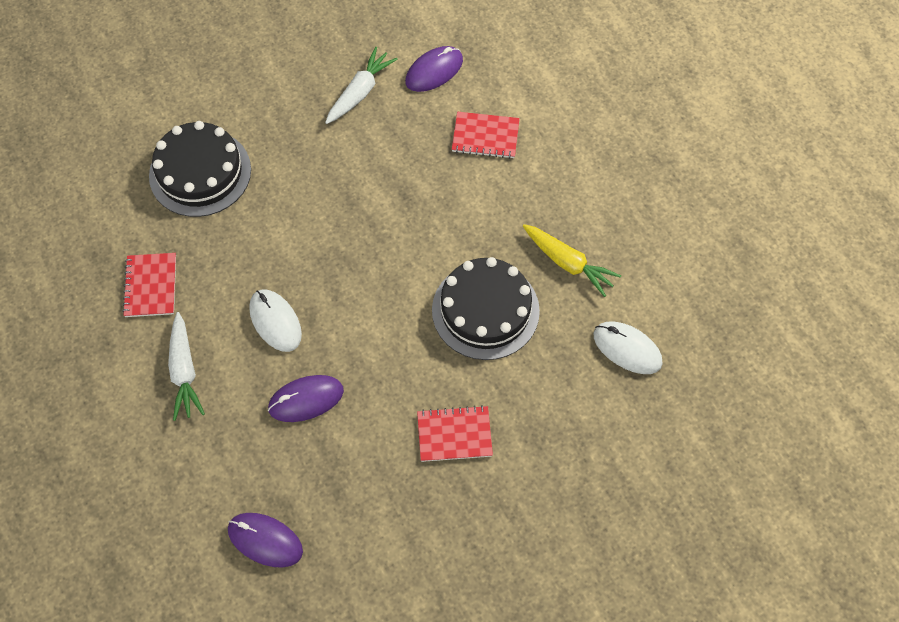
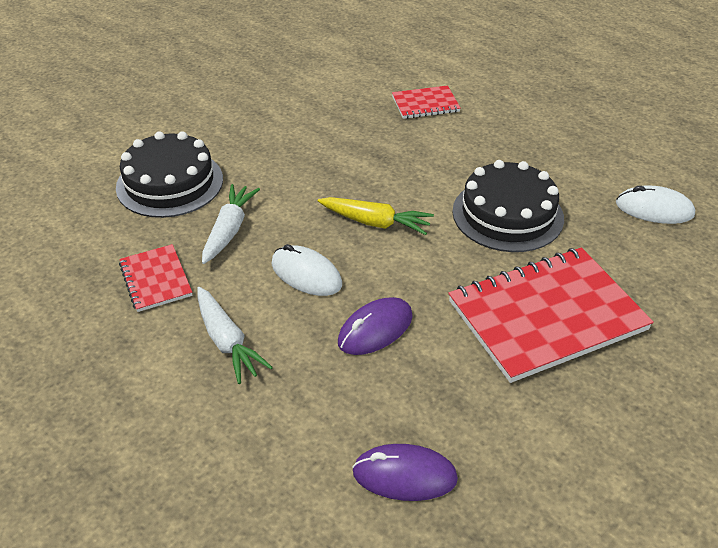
camera: 20 degrees left, 20 degrees down
(360, 92) = (296, 100): white carrot -> white carrot (229, 230)
(434, 71) = (354, 76): purple mouse -> none
(454, 435) = (546, 316): red notebook -> red notebook, size x2.04
(568, 263) = (556, 165): yellow carrot -> yellow carrot (375, 223)

